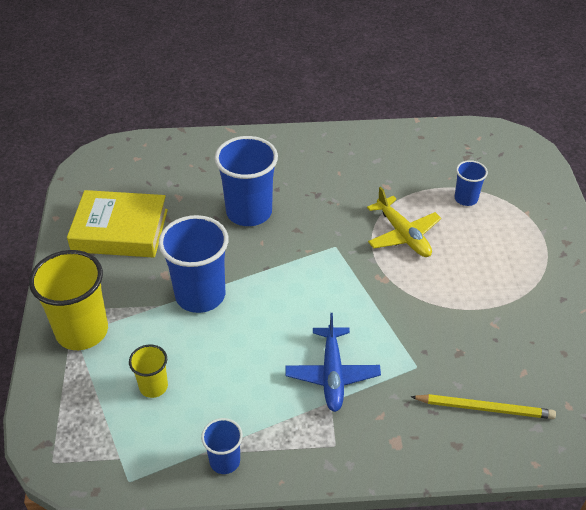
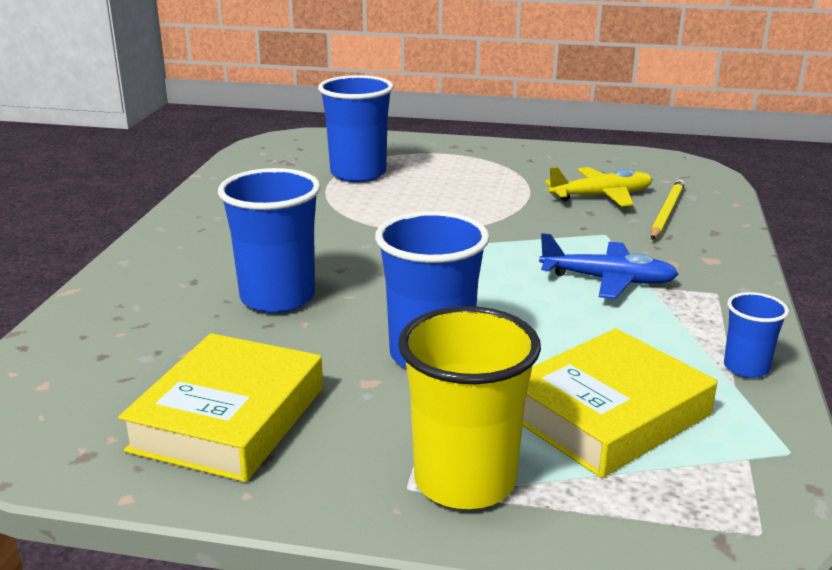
camera: 75 degrees left, 20 degrees down
(153, 386) = (607, 414): yellow cup -> yellow book
(403, 235) = (395, 211): yellow plane -> yellow plane (601, 196)
(466, 199) = (358, 173): blue cup -> blue cup, size x1.93

